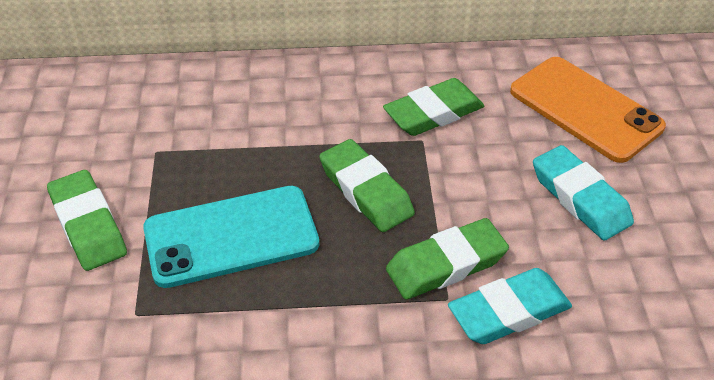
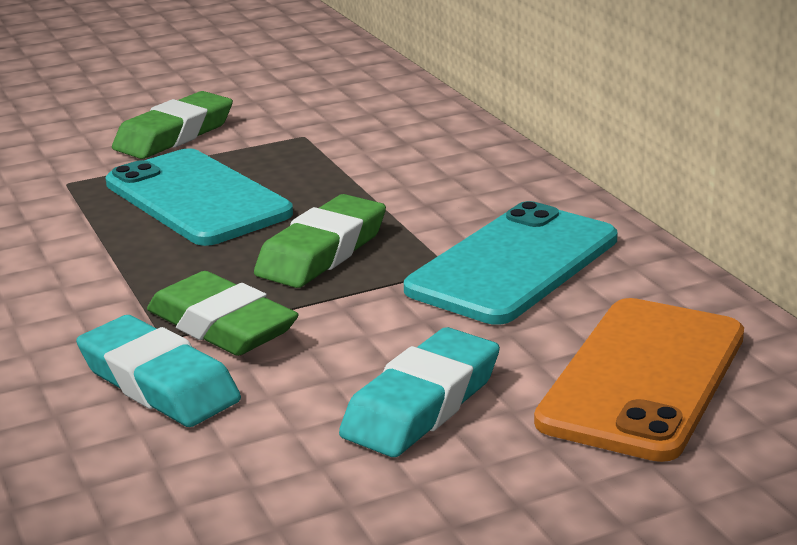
camera: 70 degrees right, 20 degrees down
(433, 113) = (513, 264): green eraser -> turquoise phone

